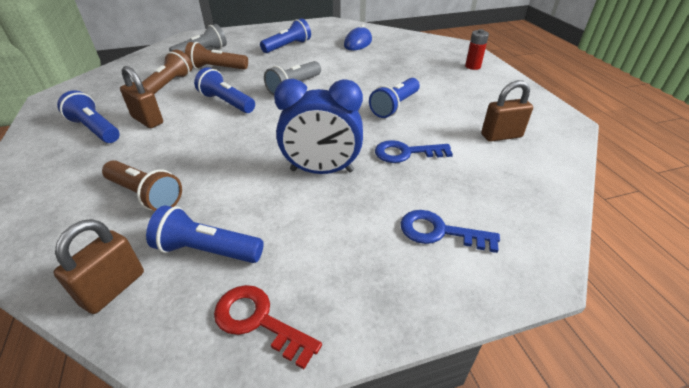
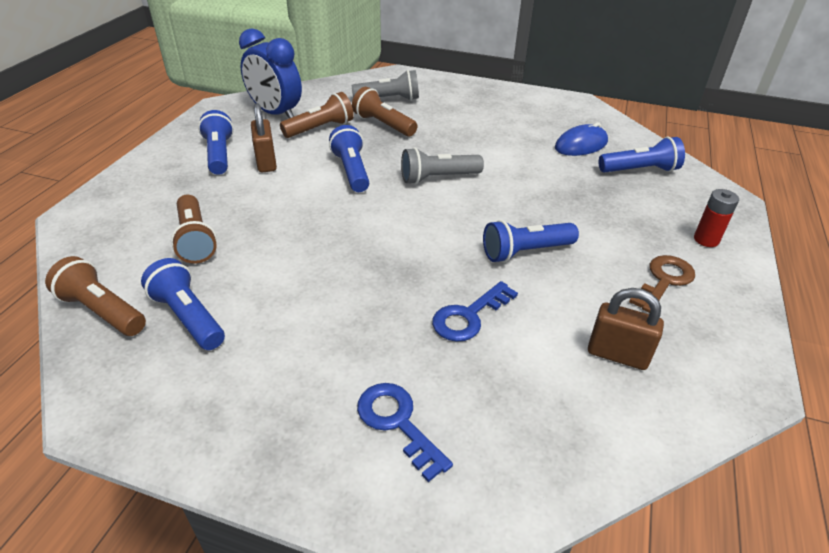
camera: 35 degrees right, 0 degrees up
(113, 288) = (102, 311): brown padlock -> brown flashlight
(259, 321) = (162, 402): red key -> none
(288, 46) = (487, 122): blue flashlight -> blue flashlight (640, 170)
(322, 170) = (359, 291): blue clock -> blue clock (276, 114)
(406, 153) = (469, 316): blue key -> blue key turned 75 degrees counterclockwise
(478, 92) = (664, 281): none -> brown key

